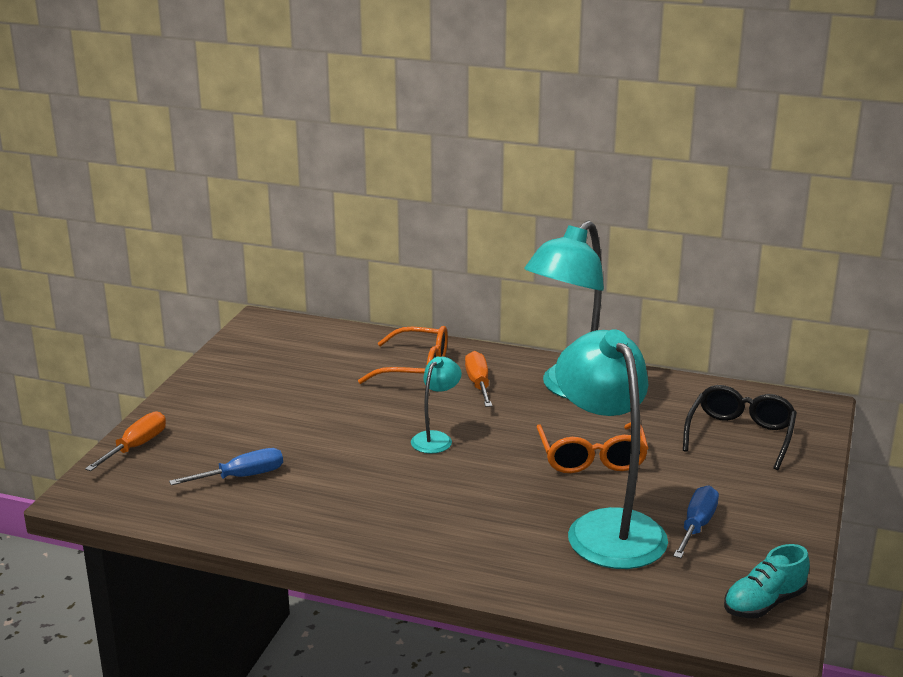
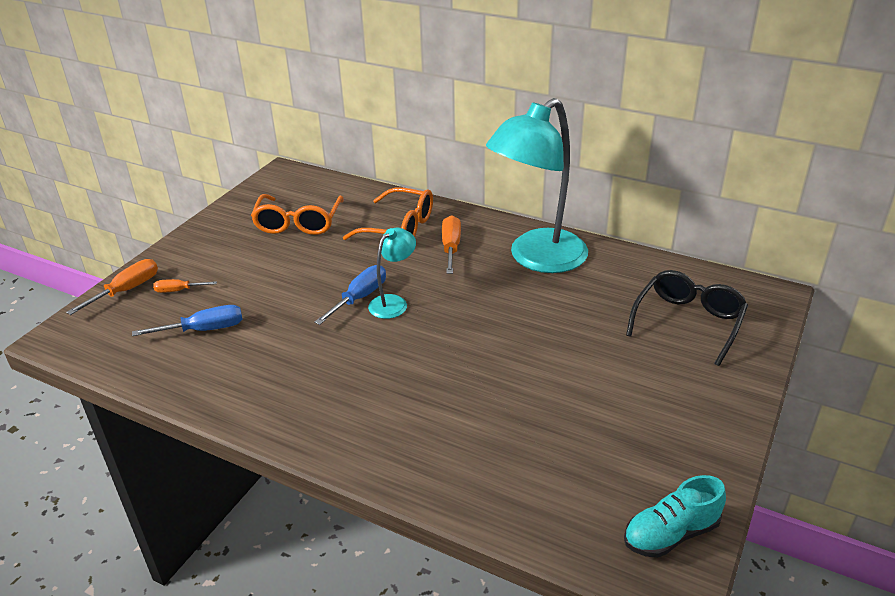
camera: 10 degrees right, 10 degrees up
(195, 443) = (178, 290): none -> orange screwdriver
(592, 458) = (534, 336): orange glasses -> orange glasses (298, 223)
(607, 527) = (528, 419): turquoise lamp -> none
(697, 526) = (620, 426): blue screwdriver -> blue screwdriver (359, 298)

